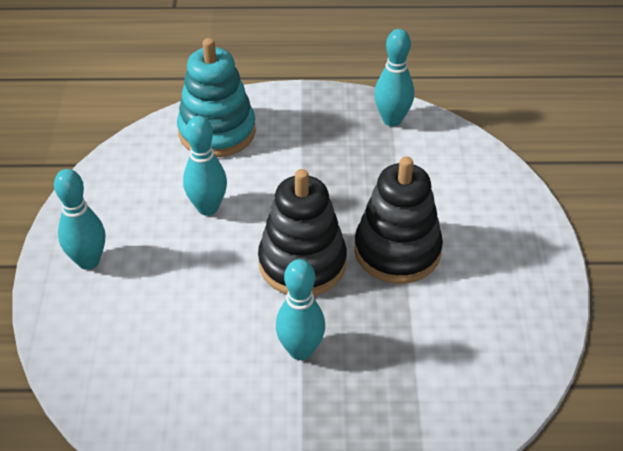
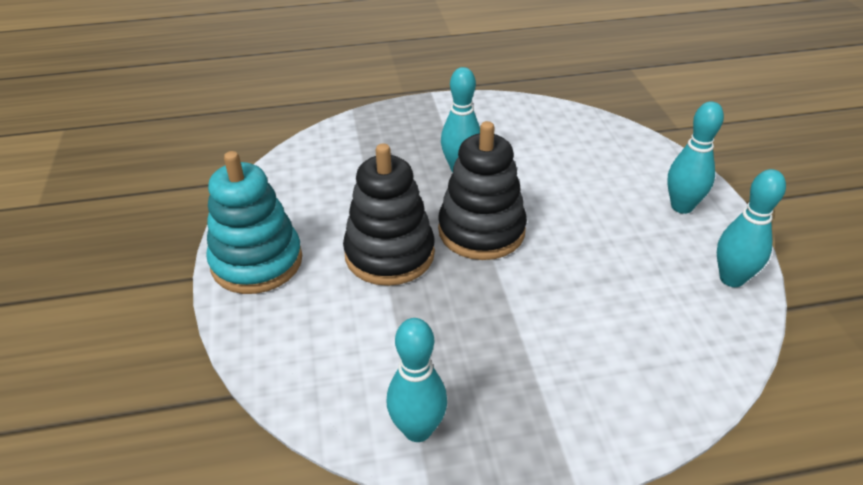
camera: 170 degrees right, 5 degrees down
(208, 208) = (602, 270): turquoise bowling pin -> turquoise bowling pin (731, 279)
(217, 131) = (651, 369): turquoise stacking toy -> turquoise stacking toy (257, 262)

